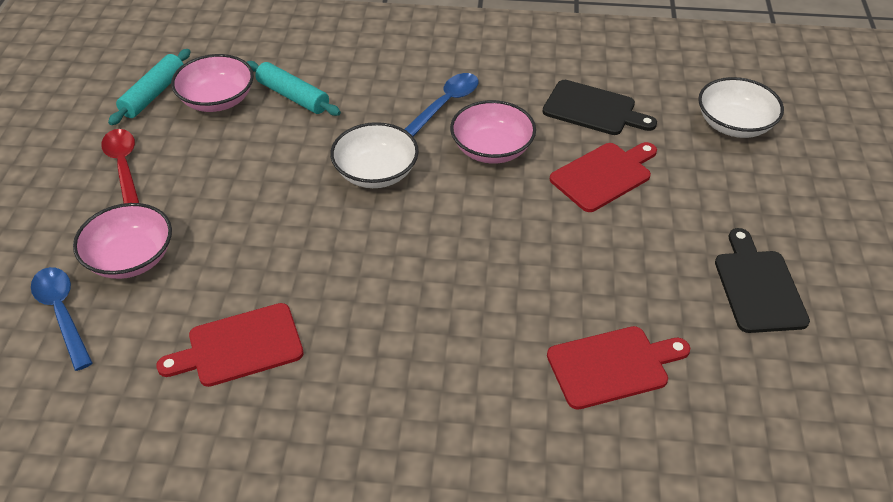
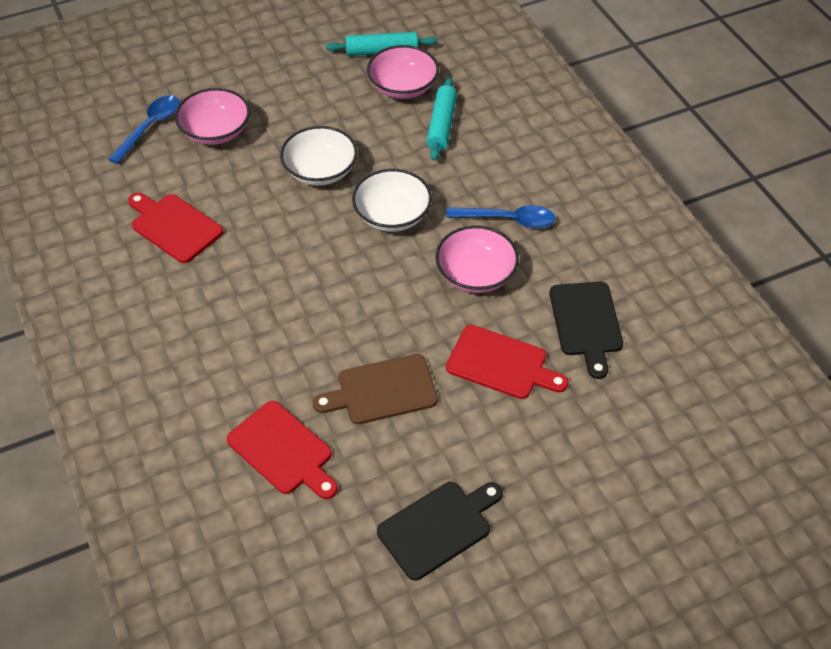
camera: 60 degrees right, 5 degrees up
(124, 167) = (296, 80): red spoon -> none
(584, 264) = (382, 390): none -> brown cutting board
(734, 124) = (654, 440): white bowl -> white bowl (320, 171)

